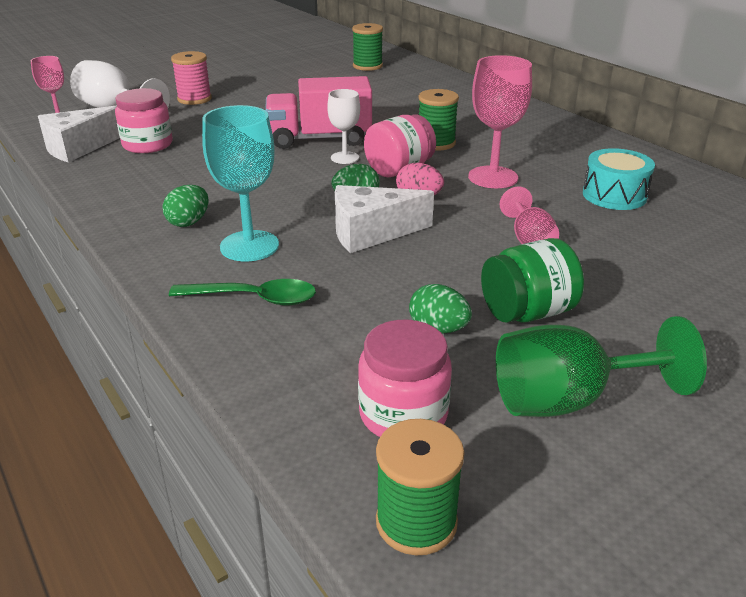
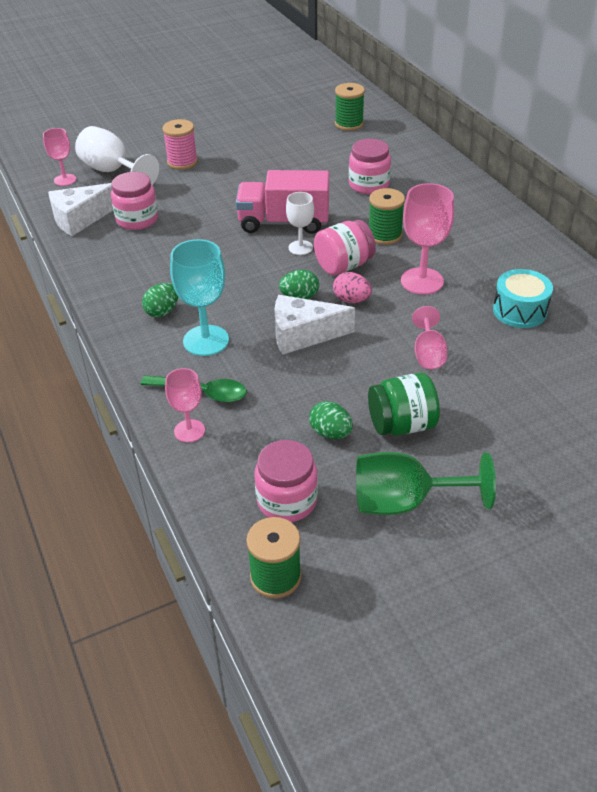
camera: 10 degrees right, 10 degrees up
(244, 342) = (189, 431): none -> pink goblet
(404, 107) = (369, 185): none -> pink jar

